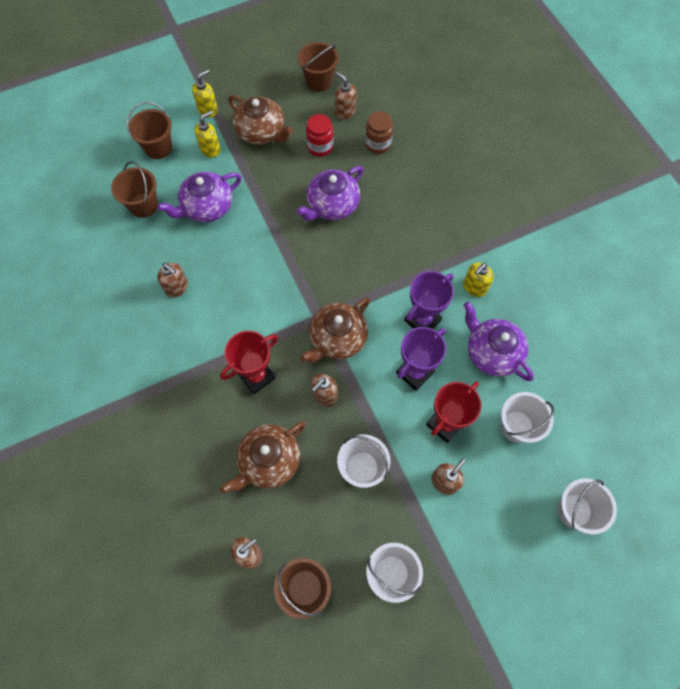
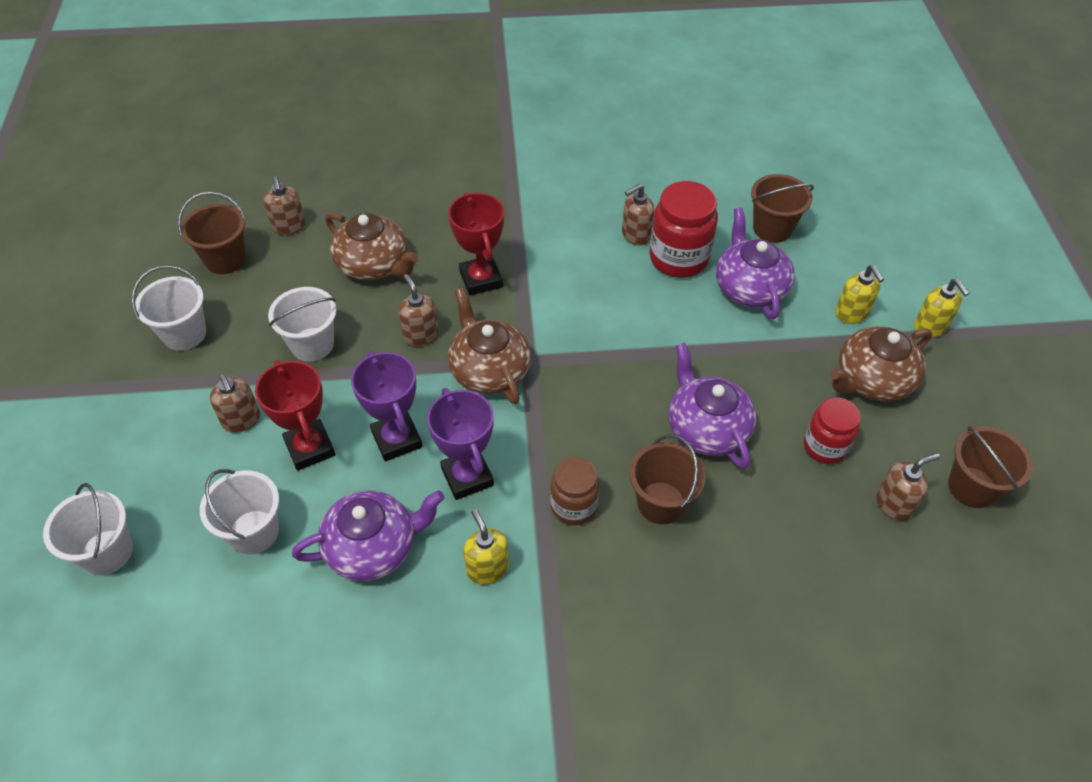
camera: 110 degrees right, 15 degrees down
(158, 148) = (867, 260): brown bucket -> brown bucket (661, 503)
(192, 254) = (678, 258): none -> red jar
(269, 461) = (374, 265): brown teapot -> brown teapot turned 150 degrees clockwise
(378, 144) = (811, 530): brown jar -> brown jar (573, 506)

